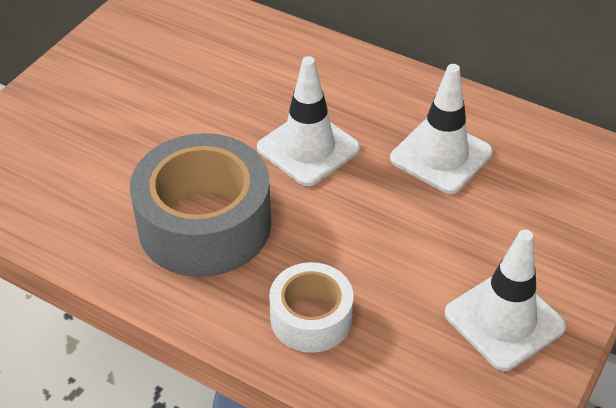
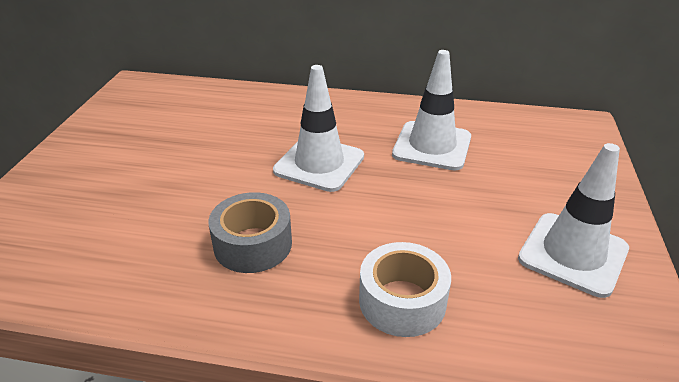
camera: 20 degrees left, 10 degrees down
(204, 224) = (253, 244): grey tape -> grey tape, size x0.57

